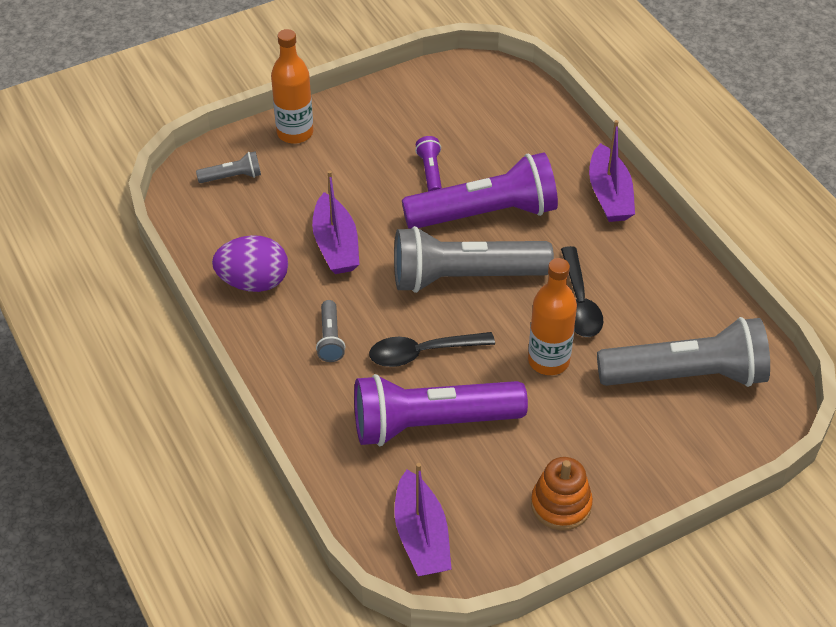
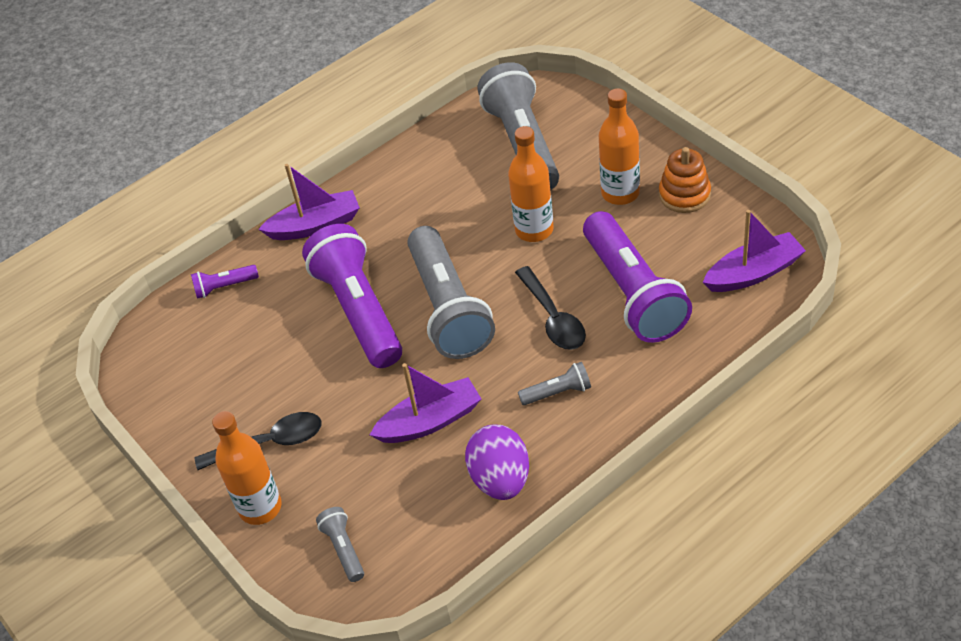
camera: 95 degrees left, 0 degrees up
(430, 172) = (306, 367): purple flashlight -> purple flashlight (224, 287)
(579, 302) = (459, 222): black spoon -> black spoon (269, 443)
(581, 446) = (620, 193): none -> orange bottle

